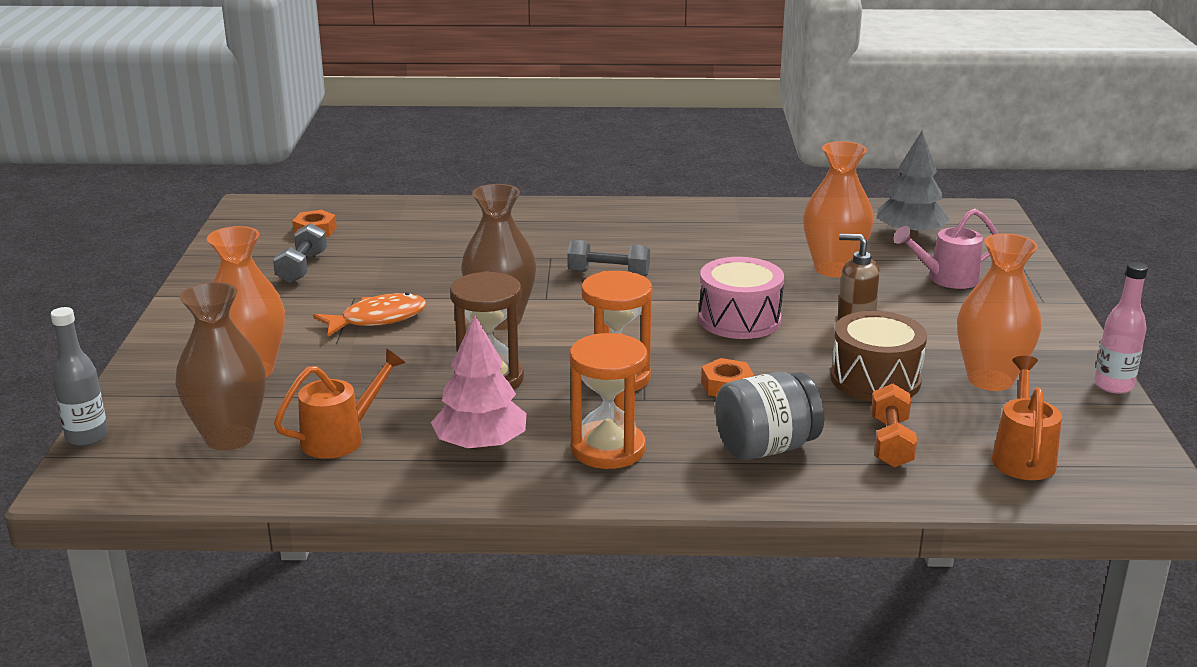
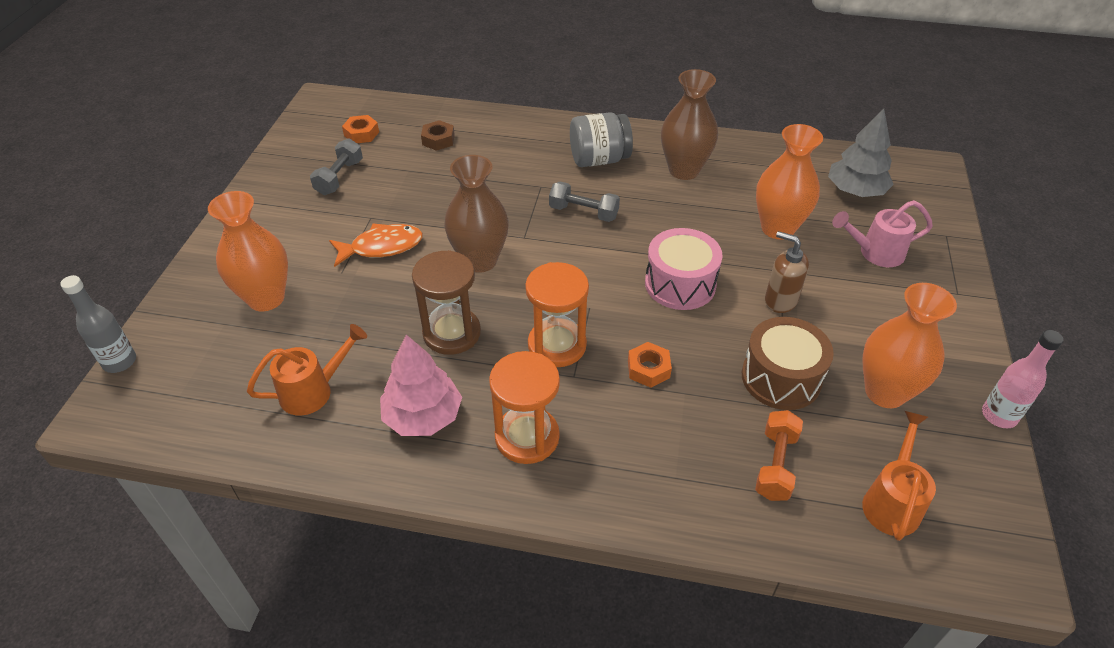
camera: 10 degrees right, 20 degrees up
(229, 437) = (227, 378): brown vase -> brown vase (684, 170)
(412, 229) = (438, 140): none -> brown nut
(766, 448) = (663, 455): grey jar -> grey jar (599, 159)

